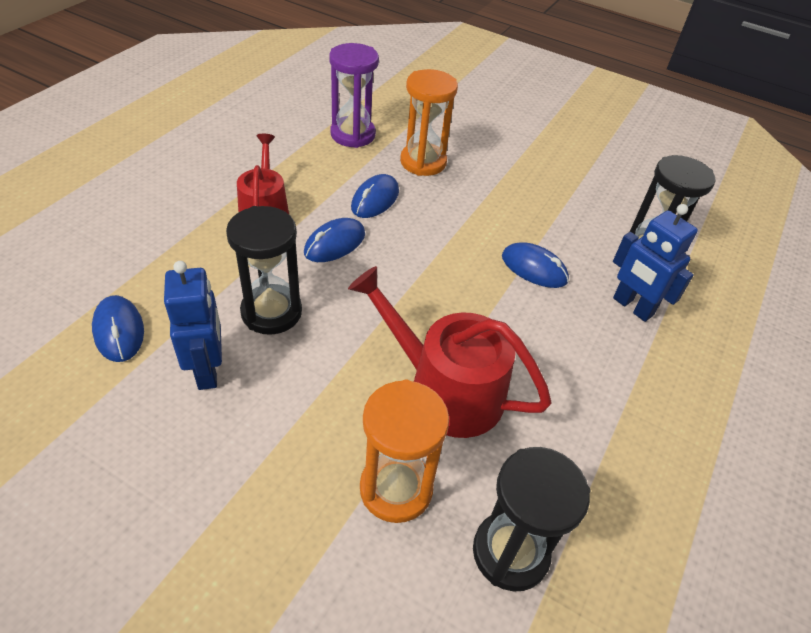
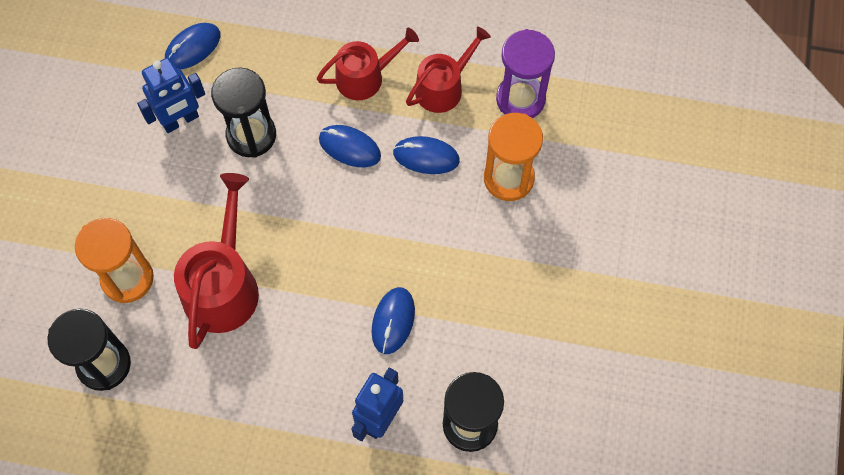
camera: 75 degrees right, 20 degrees up
(311, 169) = (443, 87): none -> red watering can

